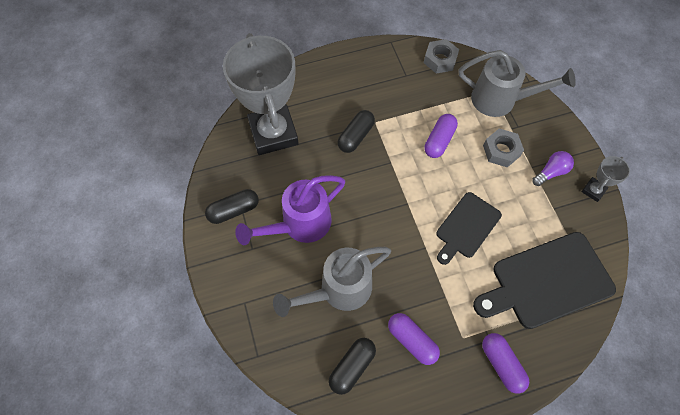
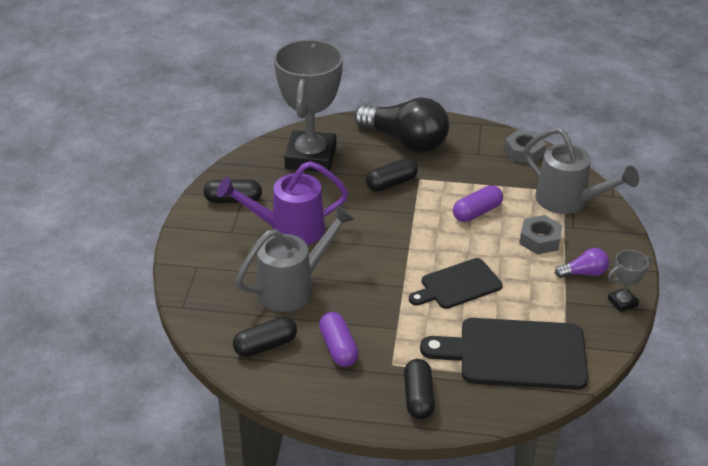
camera: 25 degrees right, 25 degrees down
(339, 290) = (293, 288): grey watering can -> grey watering can turned 150 degrees clockwise
(342, 84) = (405, 141): none -> black light bulb
(502, 364) = (418, 397): purple capsule -> black capsule

